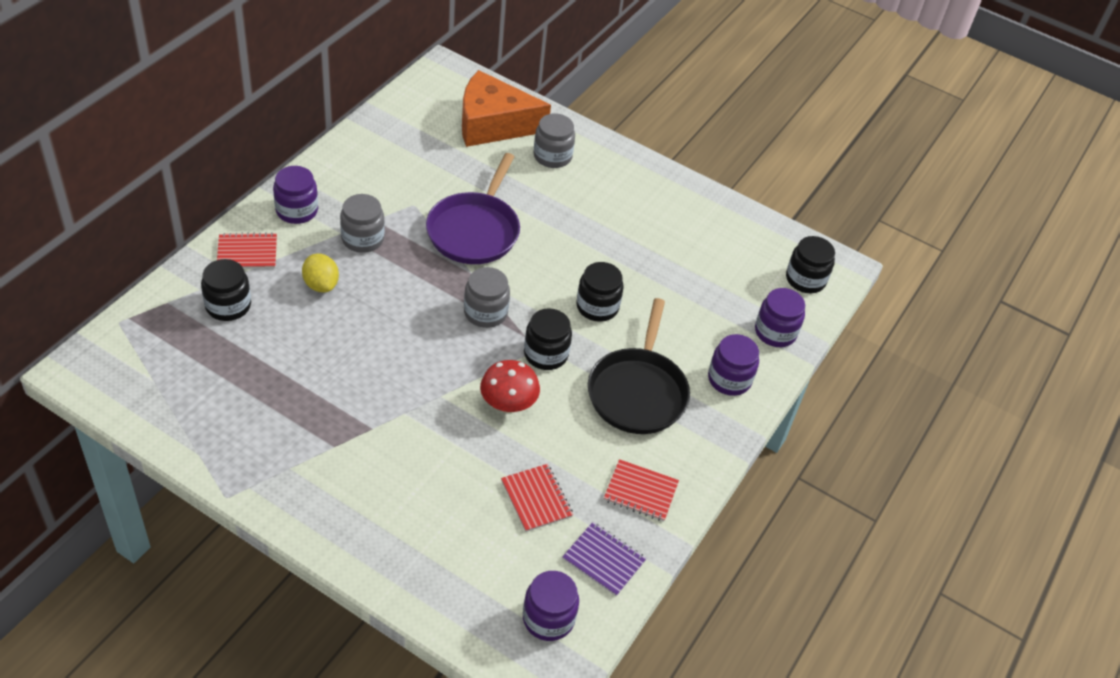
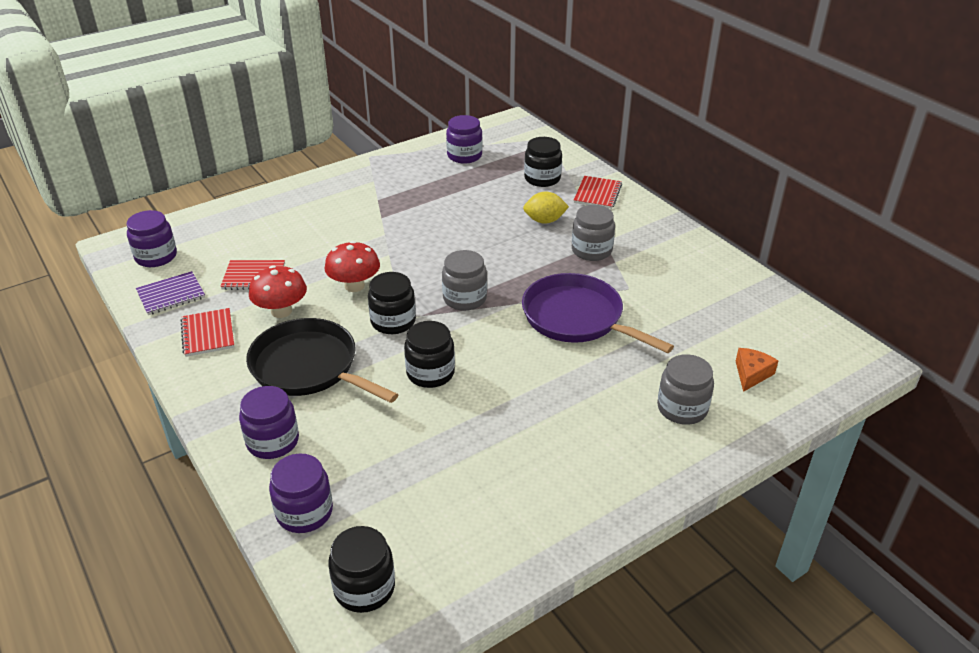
camera: 120 degrees right, 10 degrees down
(297, 210) = (641, 224): purple jar -> purple jar (464, 156)
(493, 124) = (751, 374): orange cheese -> orange cheese, size x0.42
(577, 447) = (281, 311): none -> red mushroom
(640, 492) = (208, 334): red notebook -> red notebook turned 60 degrees counterclockwise

